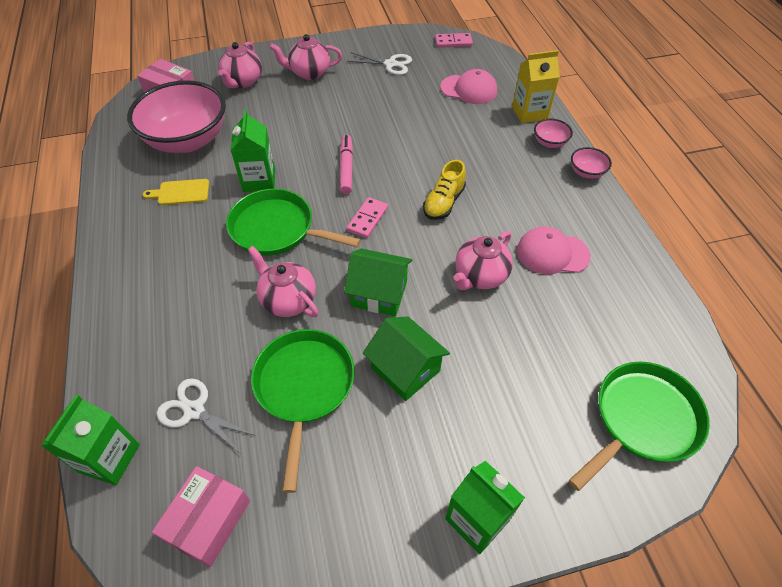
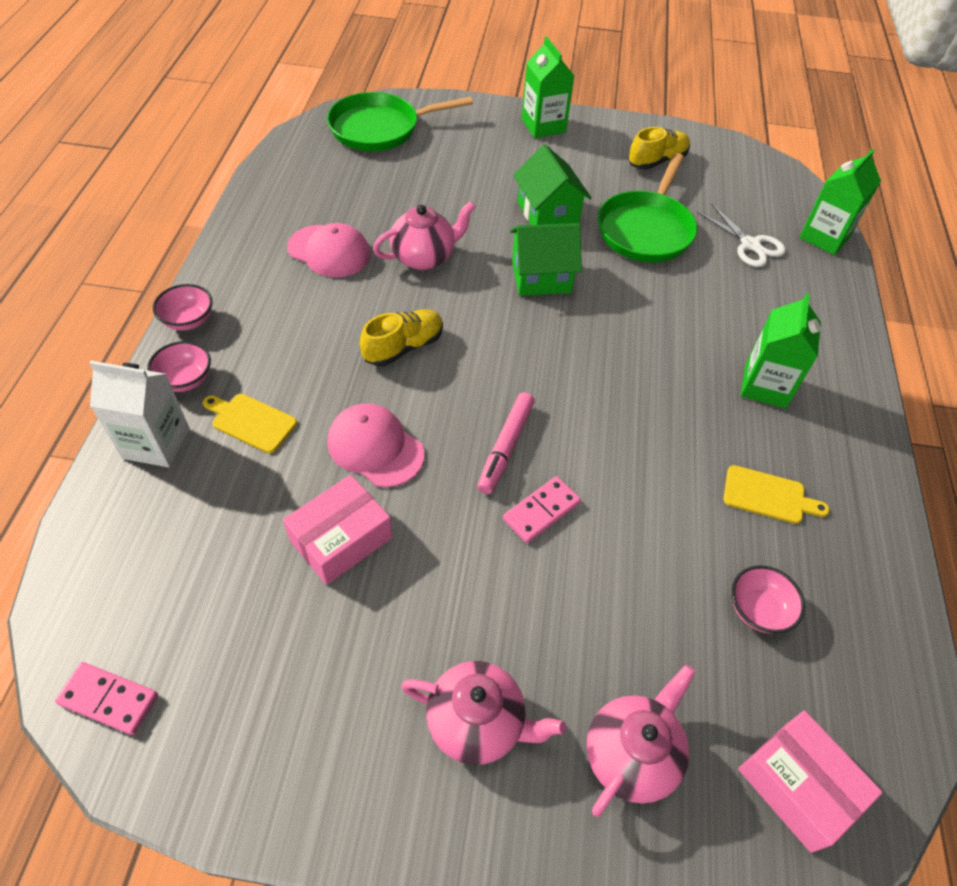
camera: 160 degrees left, 0 degrees up
(187, 140) = (758, 610): pink bowl -> pink bowl, size x0.41
(208, 520) = (740, 181): pink box -> pink box (341, 539)
(259, 180) = (644, 474): green carton -> green carton (765, 386)
(277, 229) = (635, 388): green pan -> none
(288, 300) = (642, 303): pink teapot -> none
(317, 513) = (657, 161): none -> yellow shoe
(368, 219) = (513, 360): pink domino -> pink domino (541, 511)
(379, 293) = (541, 277): green house -> green house turned 45 degrees counterclockwise
(390, 64) = (293, 678): white scissors -> none
(469, 89) = (203, 536): pink cap -> pink cap (375, 447)
(494, 136) = (251, 422): none -> yellow cutting board
(529, 113) = (156, 443): yellow carton -> white carton

